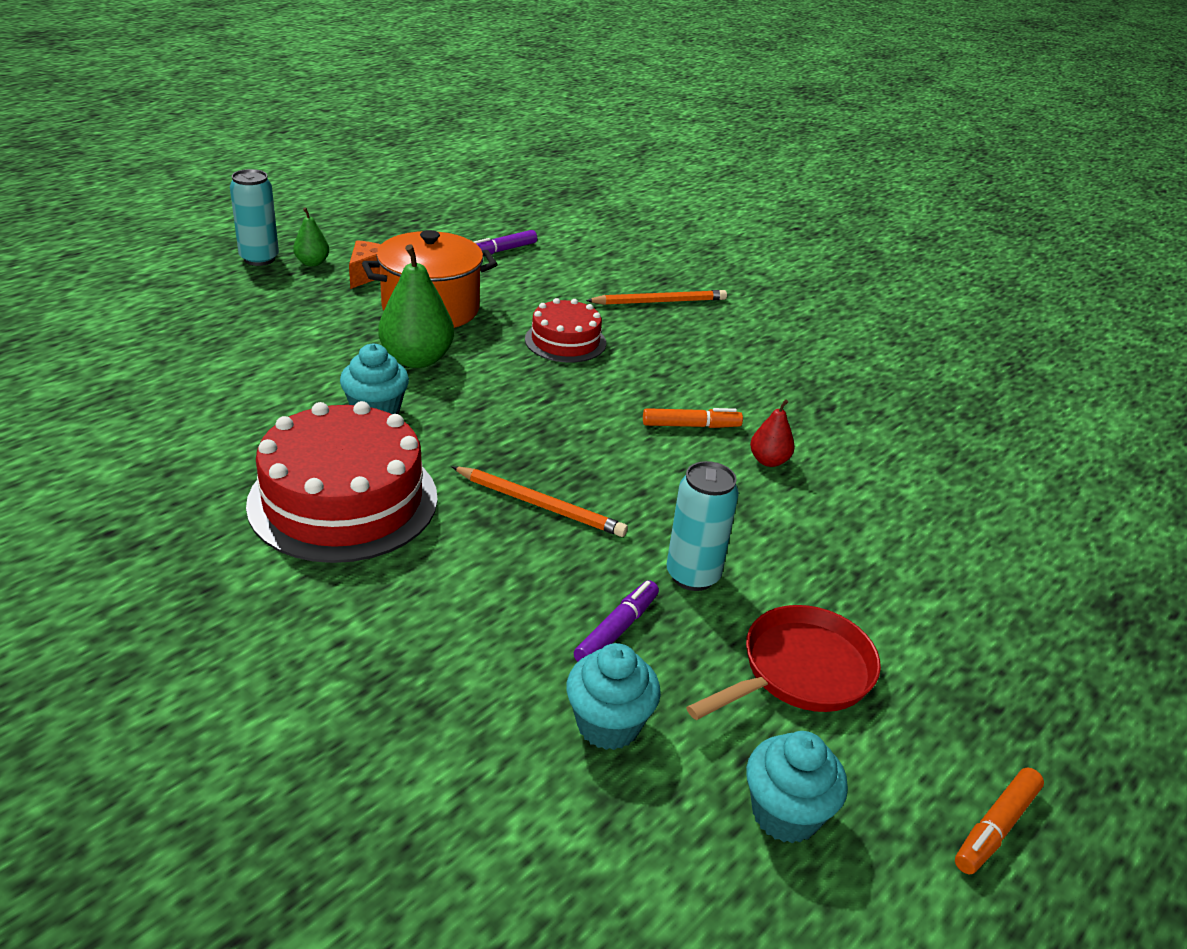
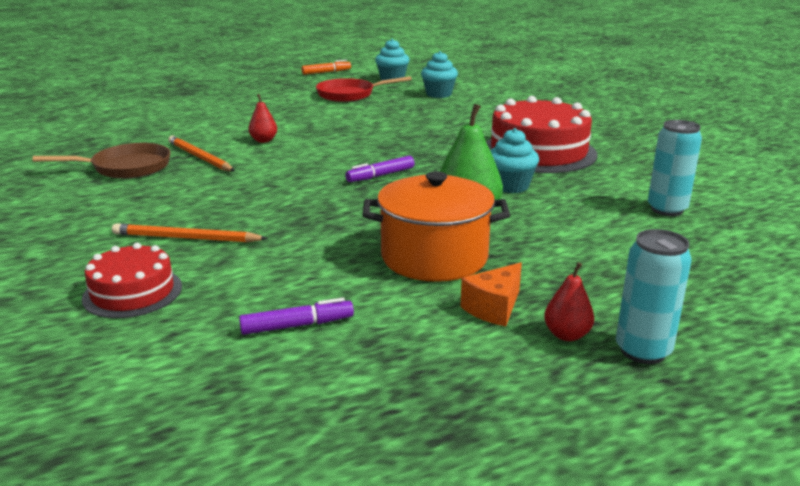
camera: 155 degrees left, 10 degrees down
(312, 263) = (567, 335): green pear -> red pear
(540, 505) = (422, 140): orange pencil -> orange pencil (199, 157)
(565, 341) = (323, 215): red cake -> red cake (132, 292)
(616, 630) = (416, 108): purple marker -> purple marker (381, 175)
(690, 426) = (289, 158): orange marker -> none
(693, 575) = (364, 115): turquoise can -> turquoise can (667, 209)
(851, 378) = (126, 168): none -> brown pan

